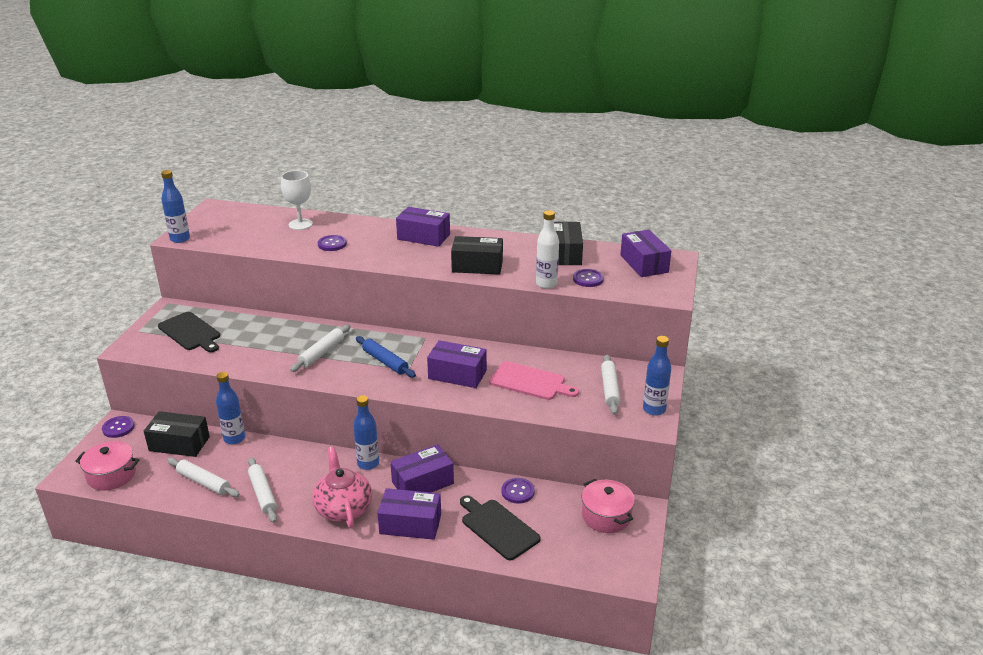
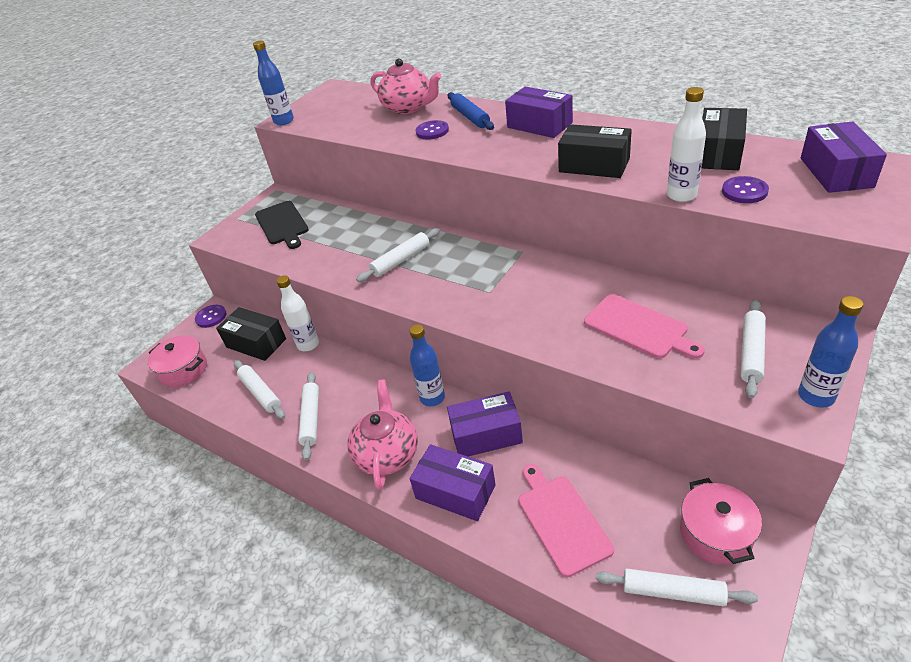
camera: 25 degrees right, 10 degrees up
(234, 439) = (308, 344): blue bottle -> white bottle
(300, 224) = (408, 107): white goblet -> pink teapot
(385, 362) = (466, 279): blue rolling pin -> blue rolling pin (470, 117)
(457, 374) = (546, 306): purple box -> none
(498, 528) = (561, 520): black cutting board -> pink cutting board
(518, 491) = (600, 470): purple button -> none
(585, 554) = (673, 592): none -> white rolling pin

